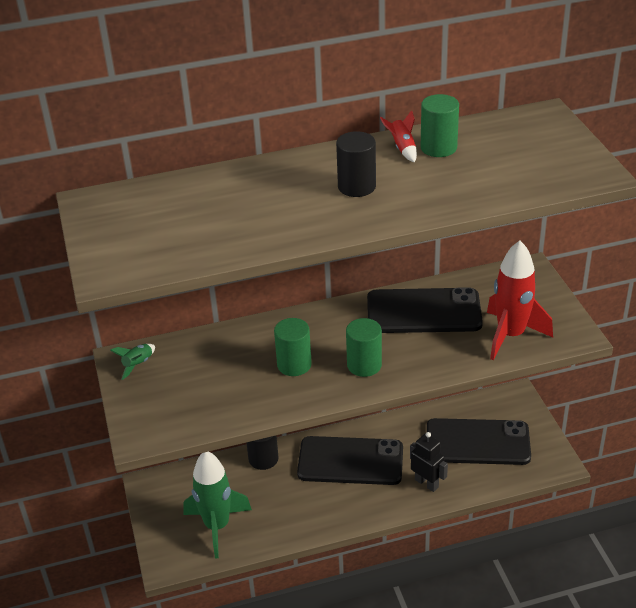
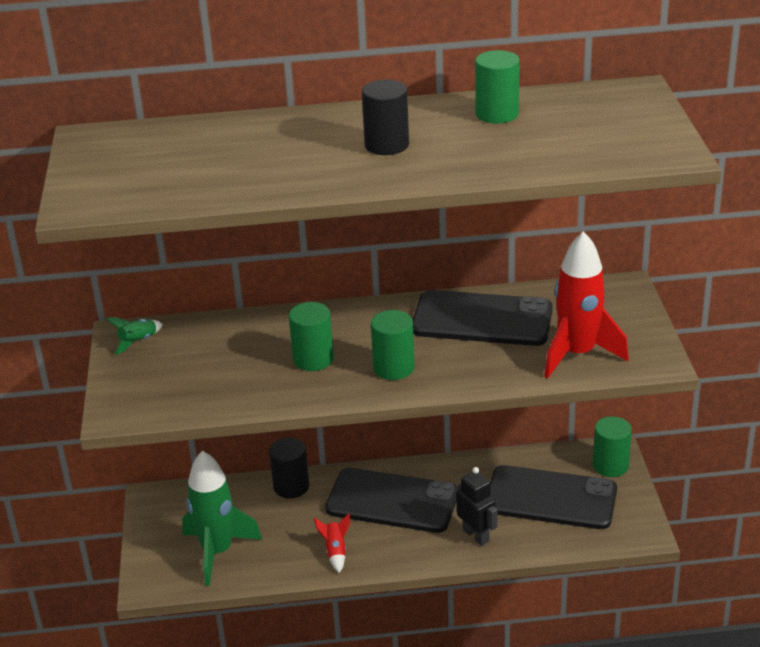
camera: 10 degrees right, 5 degrees down
(402, 148) = (455, 112): red rocket -> red rocket (335, 551)
(517, 407) = (610, 465): none -> green cylinder

